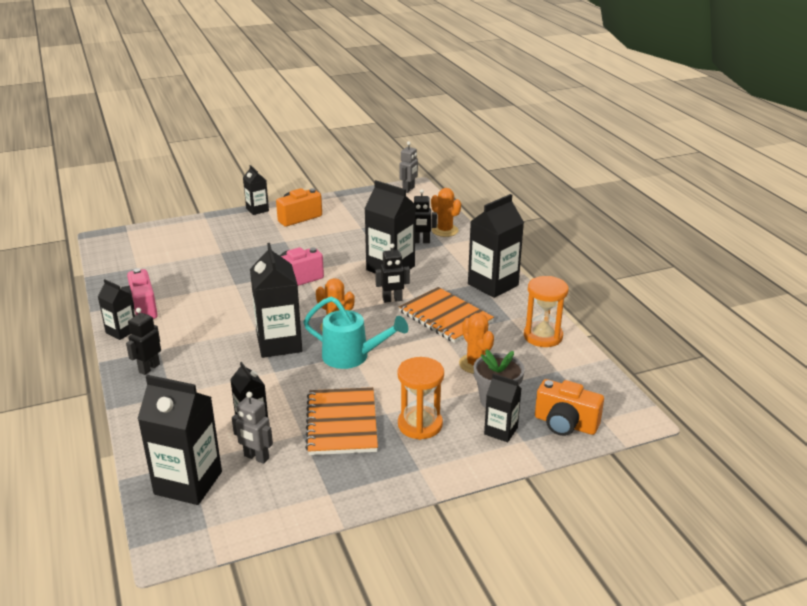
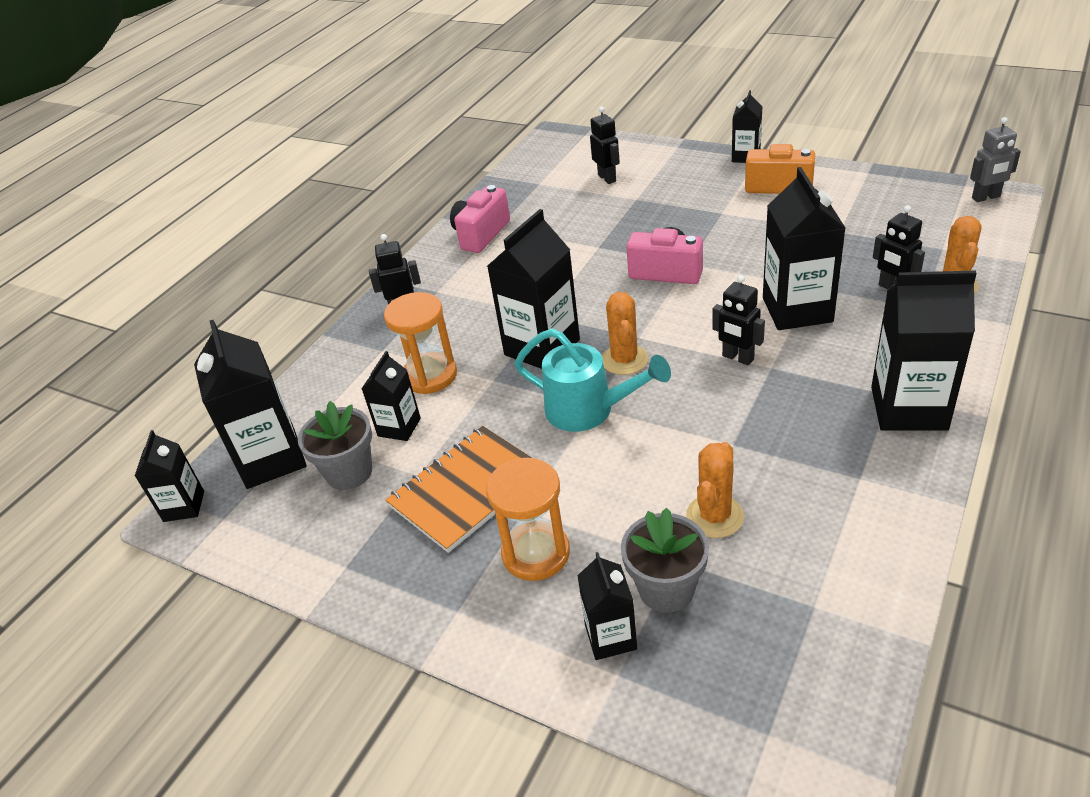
camera: 55 degrees right, 10 degrees up
(121, 331) = (435, 253): black carton -> black carton (184, 506)
(183, 248) = (607, 178): none -> black robot
(256, 457) = (349, 472): grey robot -> grey flower pot
(352, 357) = (589, 410): turquoise watering can -> turquoise watering can turned 45 degrees counterclockwise
(445, 317) = (771, 421): orange notebook -> none
(543, 336) = (869, 536): orange hourglass -> orange hourglass (430, 376)
(565, 424) = (705, 697): orange camera -> none

